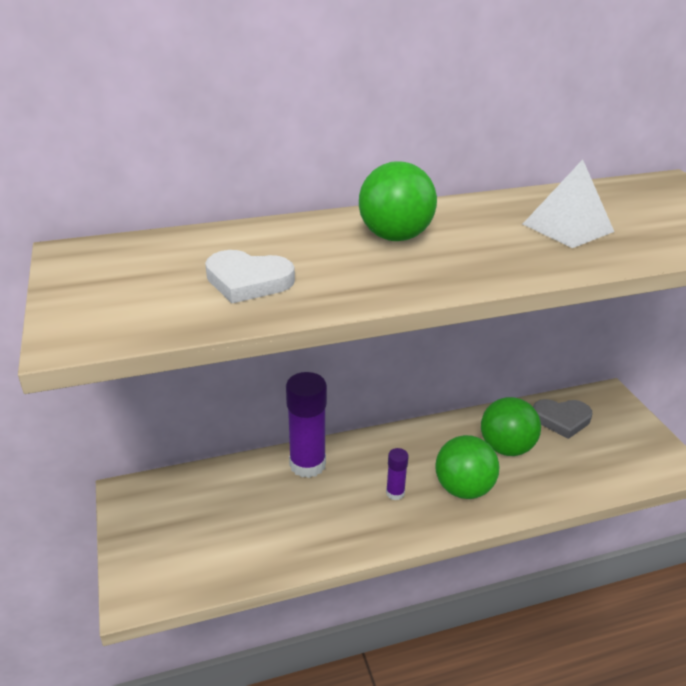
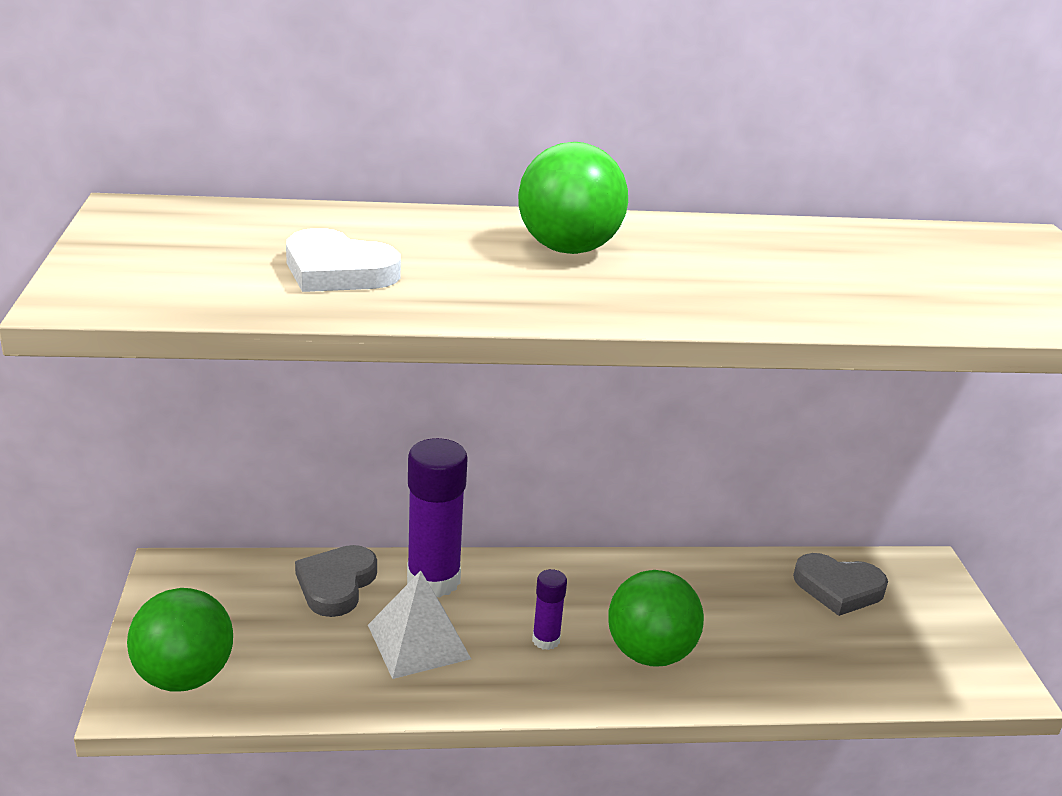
camera: 10 degrees right, 5 degrees down
(244, 480) = (336, 584): none -> grey heart
(506, 448) = (736, 611): green ball -> green ball (185, 677)
(567, 227) = (826, 271): white pyramid -> white pyramid (418, 641)

